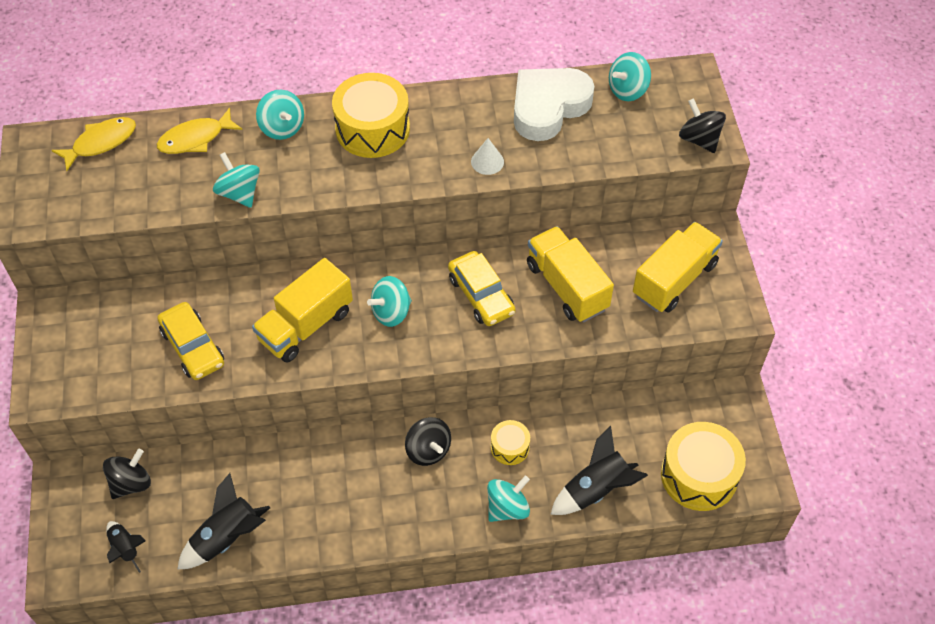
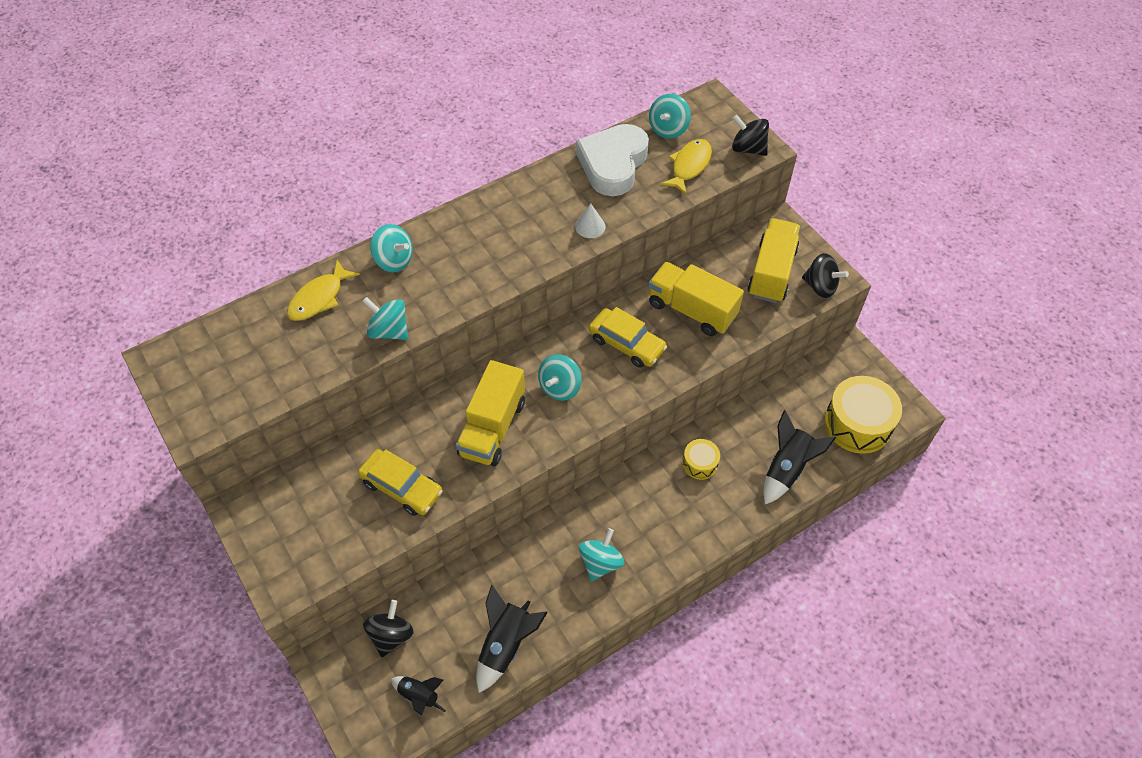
camera: 25 degrees left, 0 degrees up
(101, 142) = (230, 333): yellow fish -> yellow fish (689, 166)
(372, 129) = (475, 233): yellow drum -> none
(428, 450) = (635, 494): black spinning top -> black spinning top (820, 286)
(507, 508) = (727, 514): turquoise spinning top -> turquoise spinning top (600, 562)

